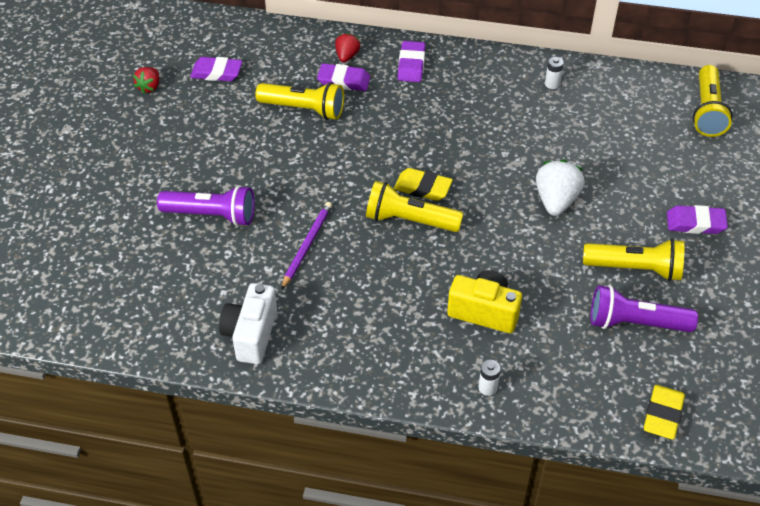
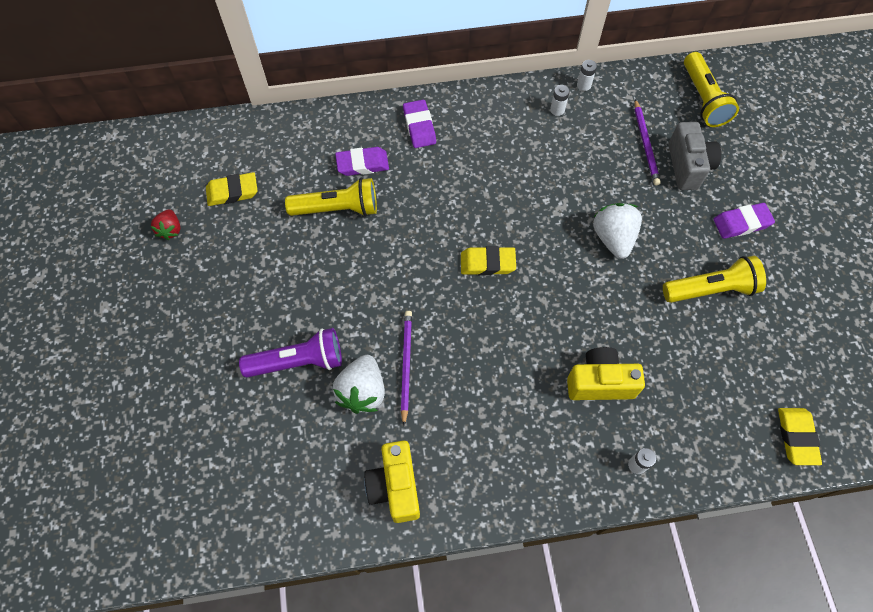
camera: 20 degrees left, 15 degrees up
(216, 72) = (232, 192): purple eraser -> yellow eraser
(251, 334) = (395, 486): white camera -> yellow camera
(257, 254) = (362, 391): none -> white strawberry
(347, 56) = (353, 134): red strawberry -> none
(409, 220) = (490, 304): yellow flashlight -> none
(589, 70) = (584, 85): none -> white battery
(628, 133) = (645, 144): none -> purple pencil
(635, 323) = (734, 348): purple flashlight -> none
(662, 162) = (688, 166): none -> grey camera

